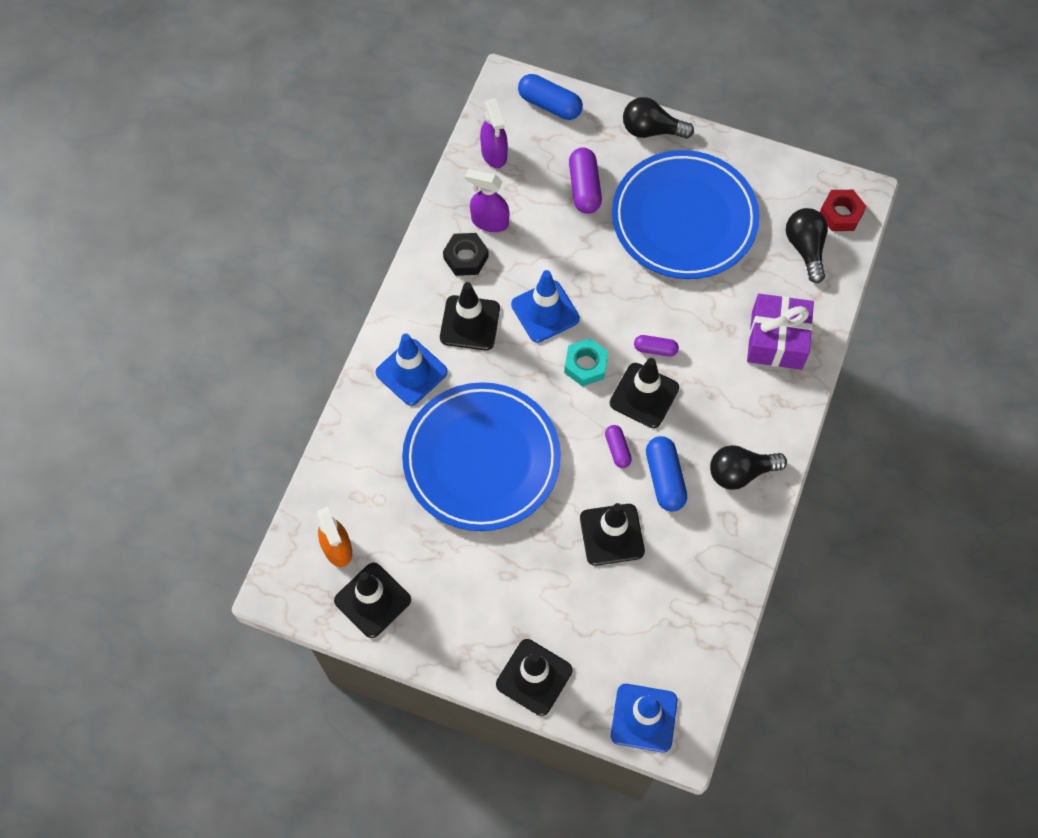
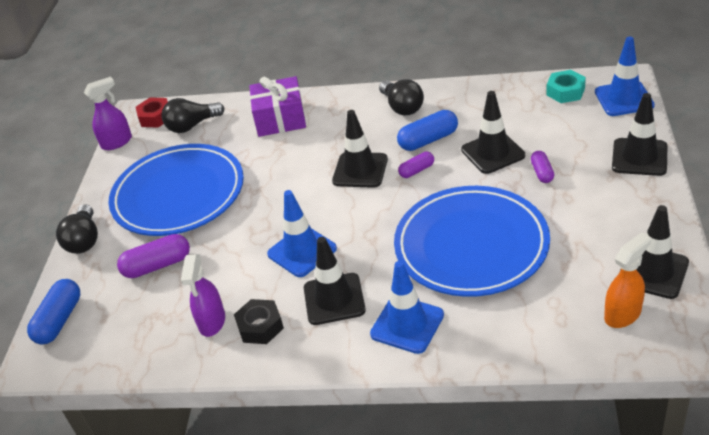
camera: 100 degrees left, 25 degrees down
(494, 154) = (127, 345): purple spray bottle -> purple spray bottle (117, 142)
(585, 365) = (346, 210): turquoise nut -> turquoise nut (565, 91)
(655, 349) = (314, 176): purple capsule -> purple capsule (542, 172)

